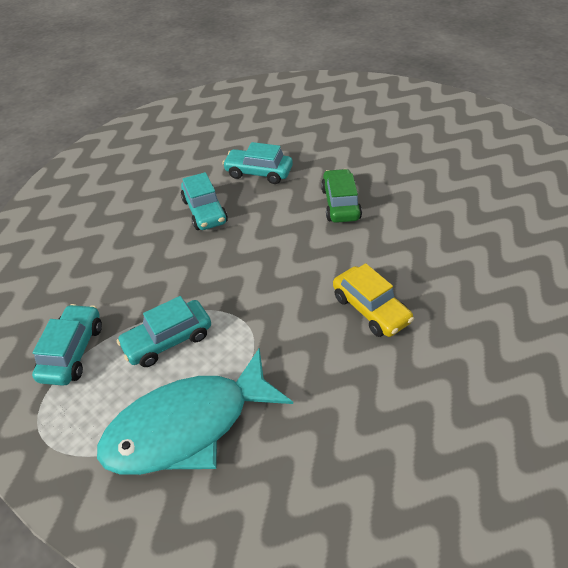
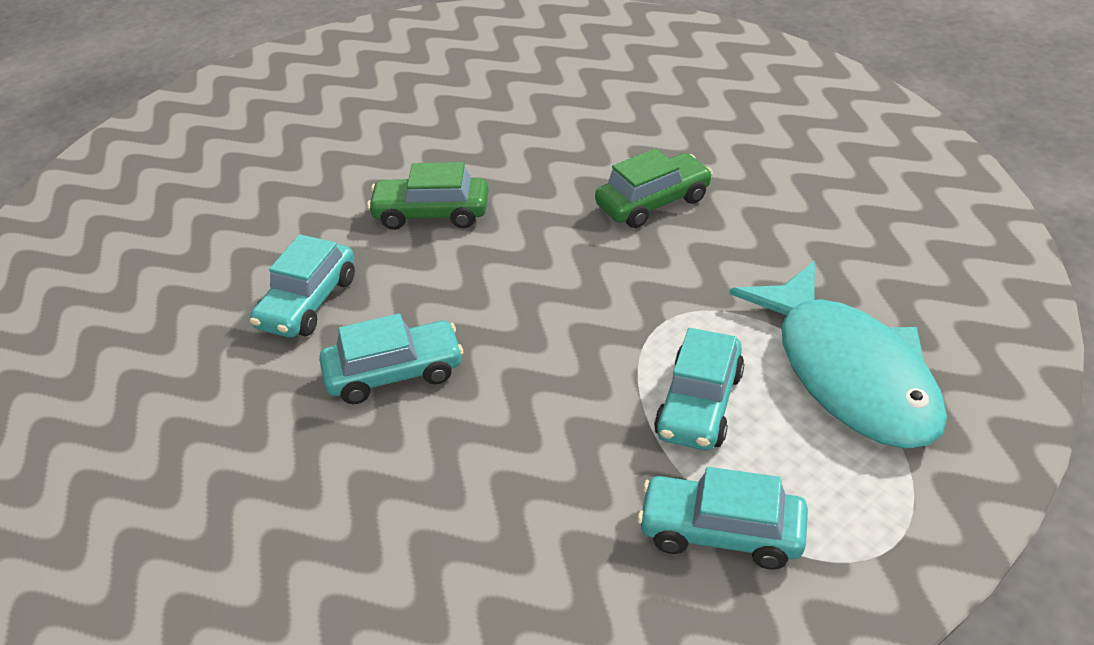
camera: 85 degrees left, 5 degrees down
(168, 340) = (699, 404): turquoise car -> turquoise car turned 45 degrees clockwise
(370, 309) = (653, 202): yellow car -> green car

